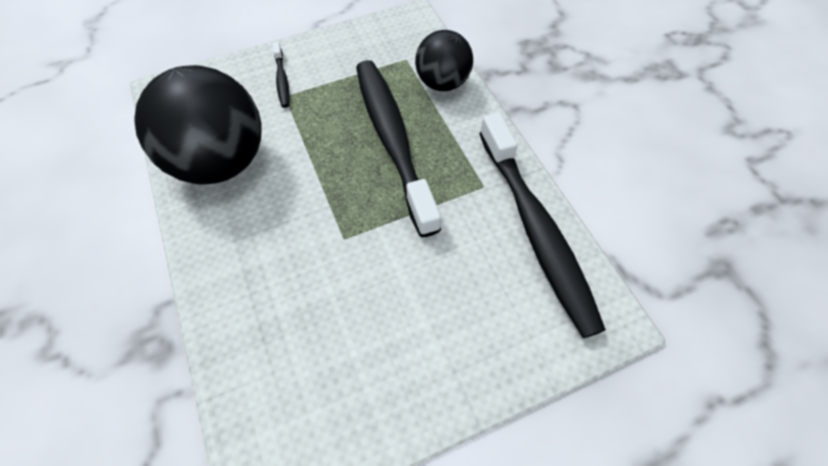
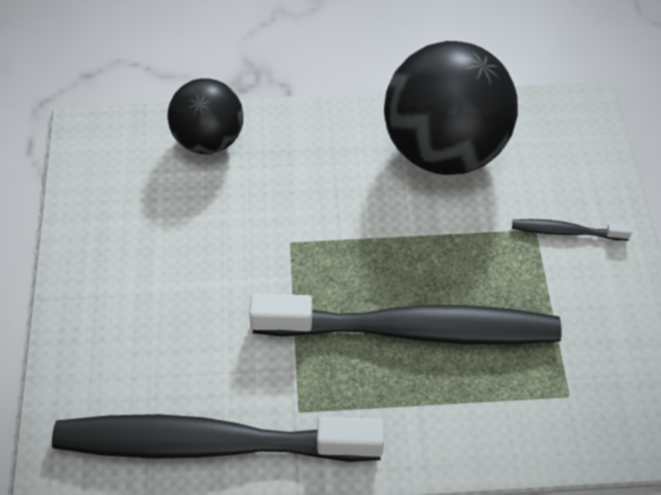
camera: 110 degrees right, 5 degrees down
(442, 83) = (502, 427): black ball -> black ball (209, 140)

